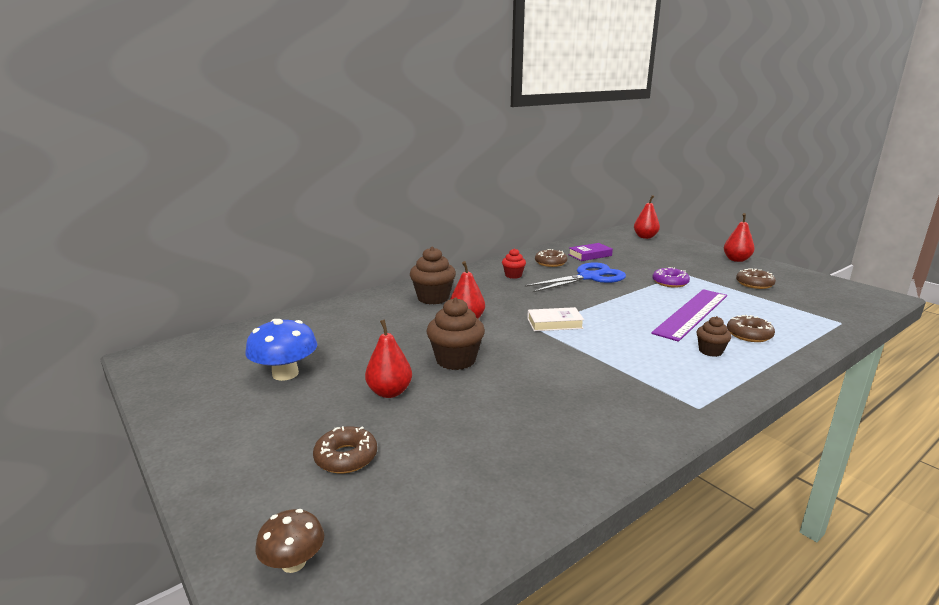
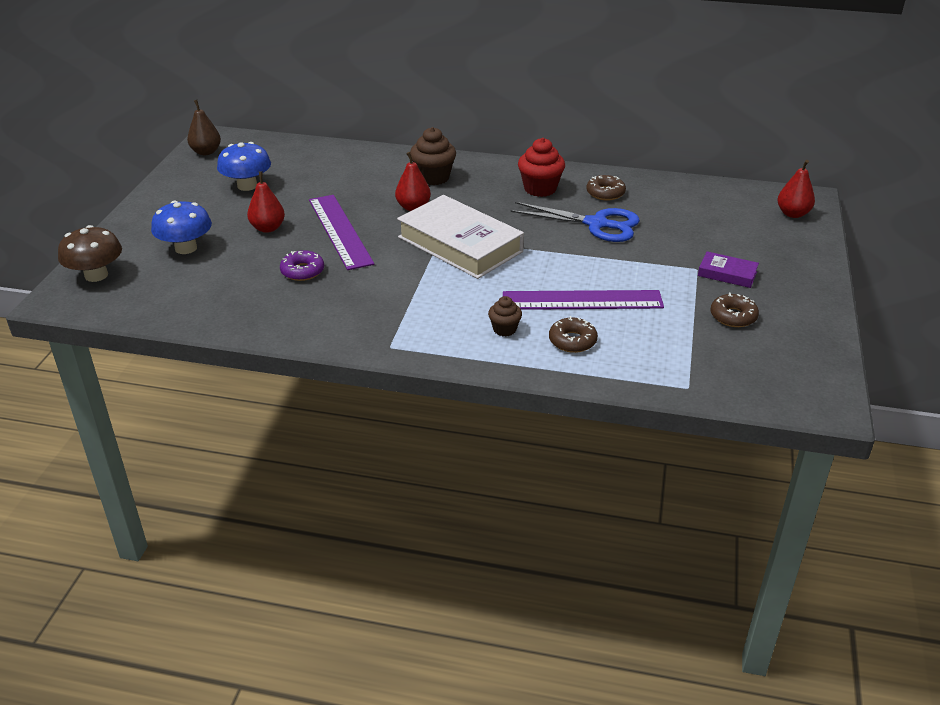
camera: 50 degrees right, 15 degrees up
(168, 371) = (206, 152): none -> brown pear
(293, 562) = (96, 275): brown mushroom -> brown mushroom, size x1.66
(346, 457) = (186, 248): brown donut -> blue mushroom
(456, 360) = (340, 231): brown cupcake -> purple ruler
(513, 275) = (540, 189): red cupcake -> red cupcake, size x1.71
(554, 323) = (460, 244): white book -> white book, size x2.19
(590, 255) = (665, 204): purple book -> purple book (727, 274)
(670, 282) = (653, 268): purple donut -> purple donut (302, 271)
(736, 260) = (807, 288): red pear -> none

